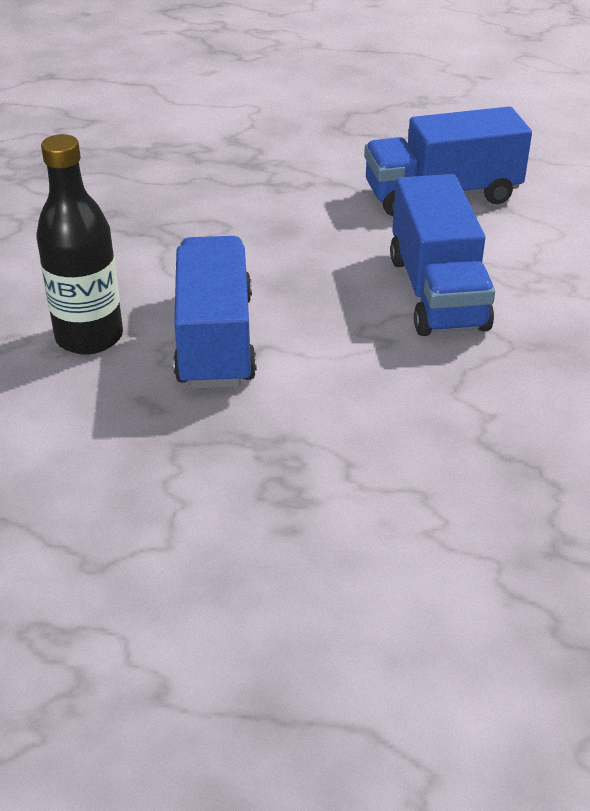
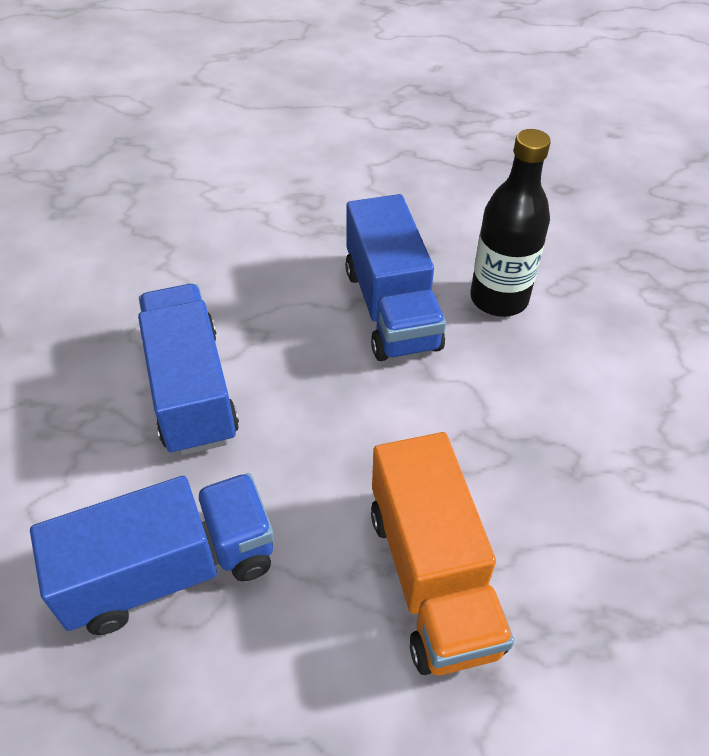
camera: 170 degrees right, 10 degrees up
(253, 177) = (432, 577): none -> orange truck

